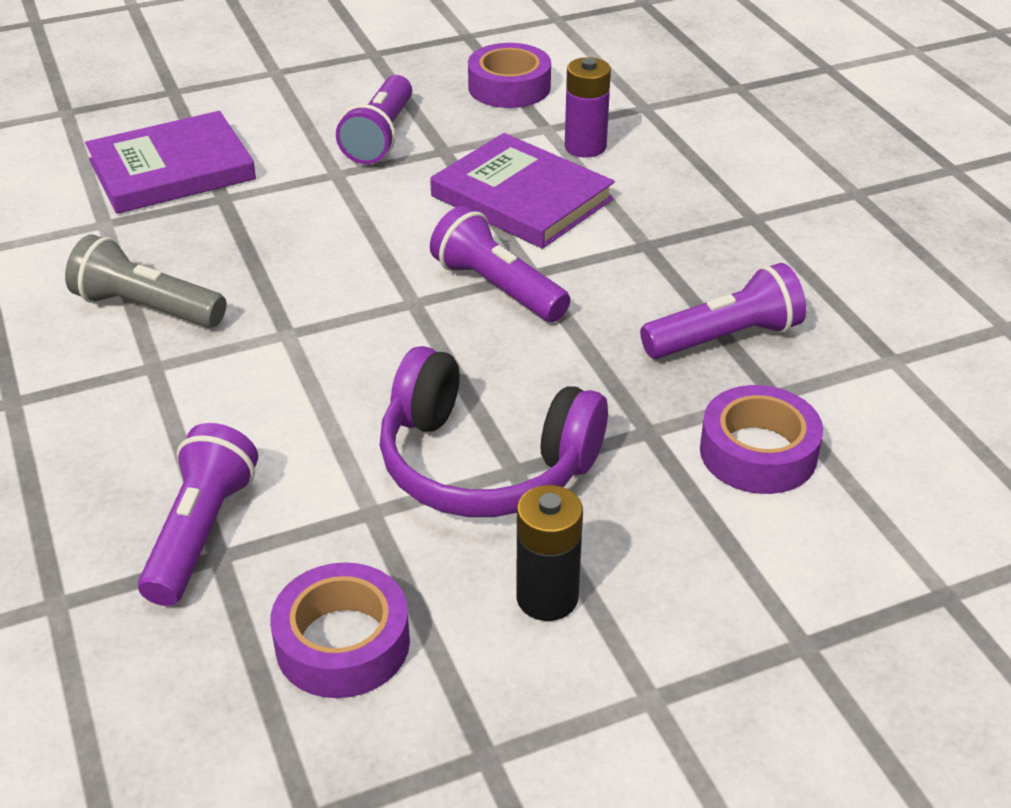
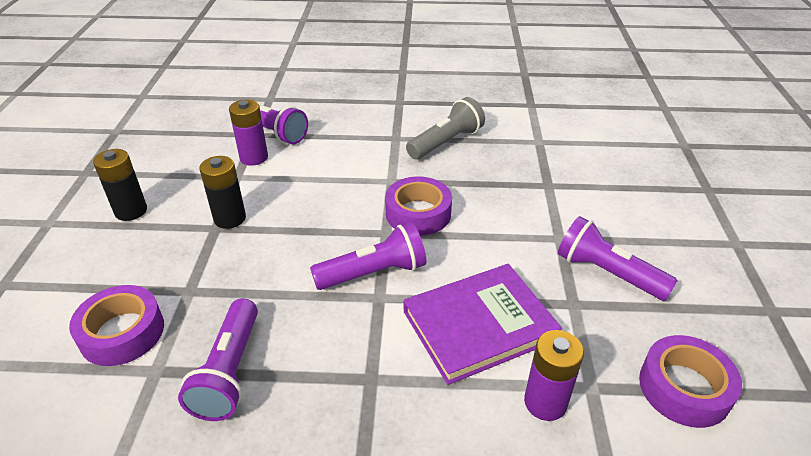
camera: 115 degrees right, 0 degrees up
(172, 170) = (591, 171): purple book -> none
(303, 516) = (254, 157): none -> purple battery
(342, 643) = (176, 152): purple tape -> purple tape (418, 213)
(484, 463) = (230, 218): purple headphones -> black battery

